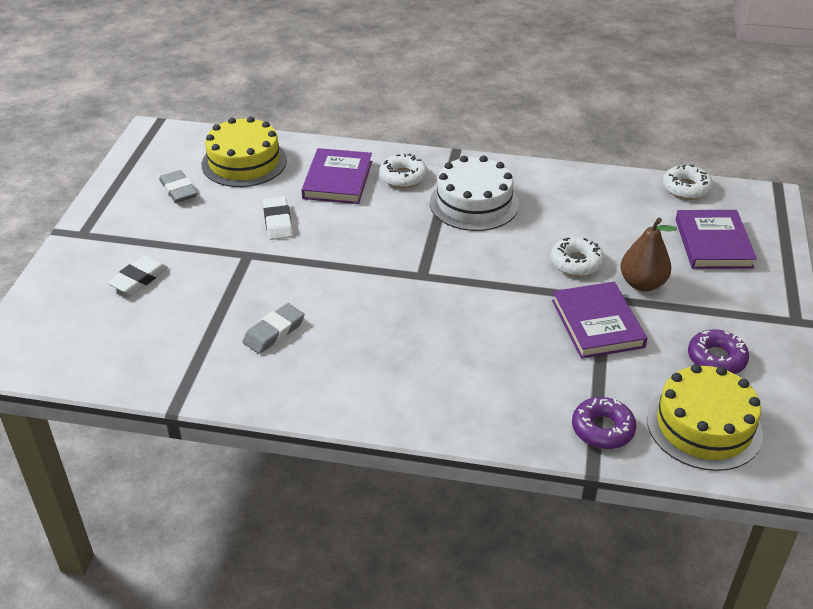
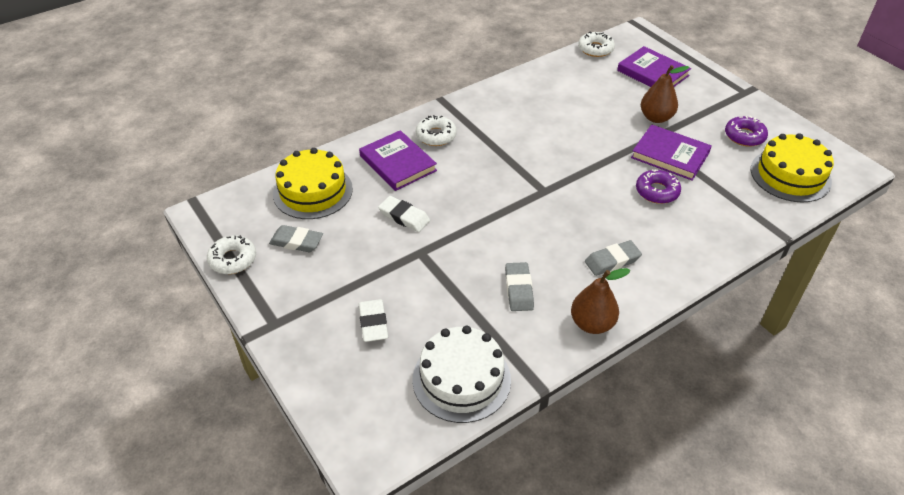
camera: 45 degrees left, 5 degrees up
(286, 399) = (592, 324): none -> brown pear
(385, 367) = (612, 261): none -> grey eraser
(474, 203) = (503, 126): white cake -> white cake (461, 379)
(576, 263) = (609, 127): white donut -> white donut (233, 259)
(602, 429) = (757, 211): purple donut -> purple donut (657, 191)

